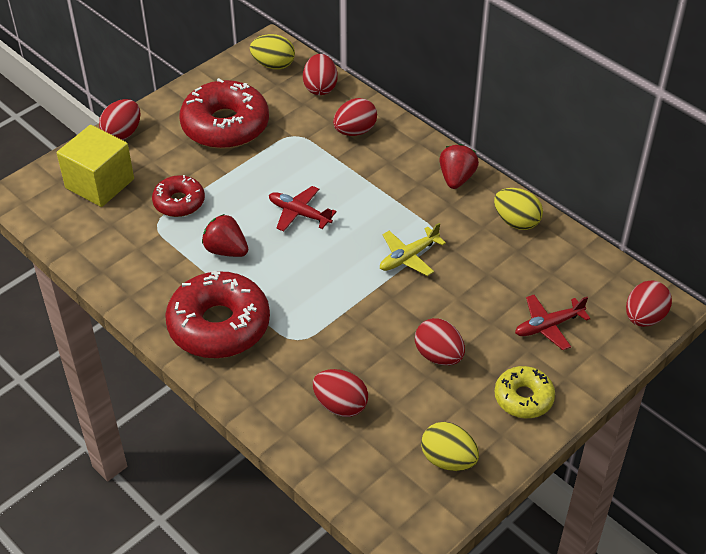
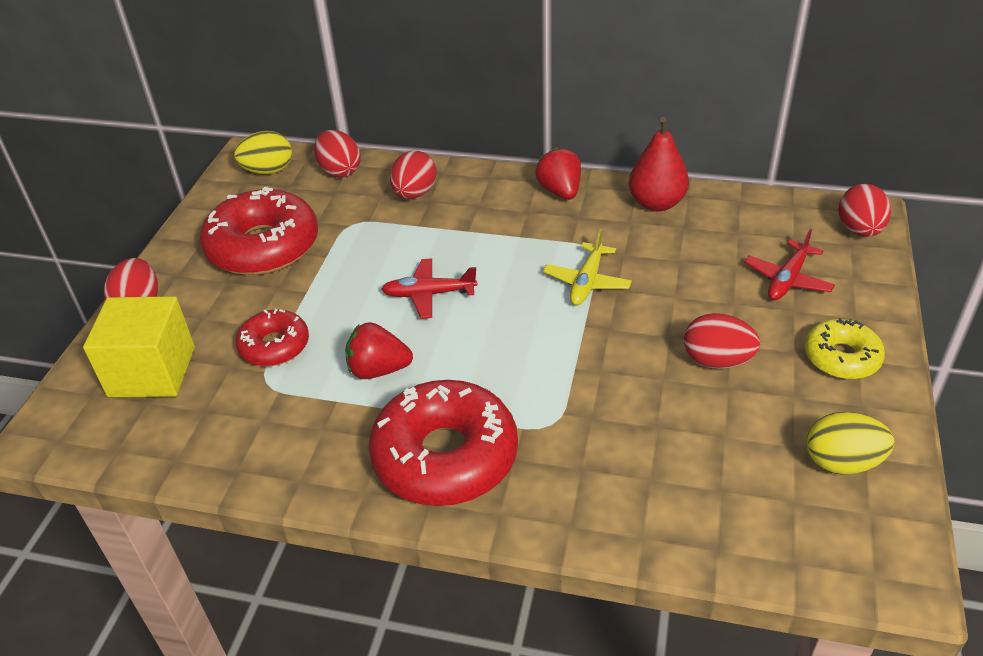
camera: 30 degrees left, 5 degrees down
(340, 405) = (671, 469): red egg -> none
(516, 222) = (656, 203): yellow egg -> red pear

